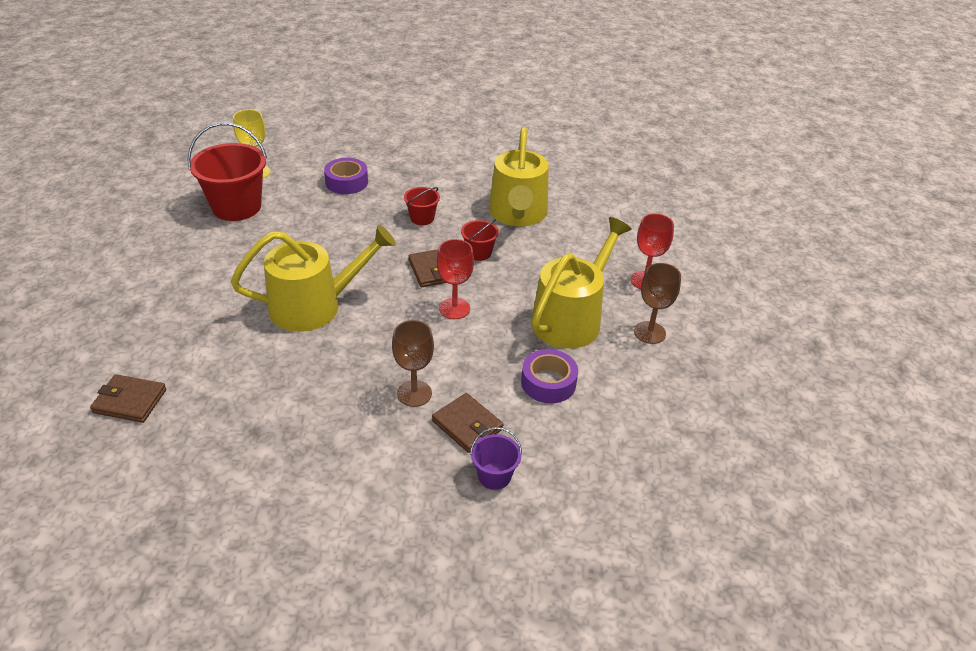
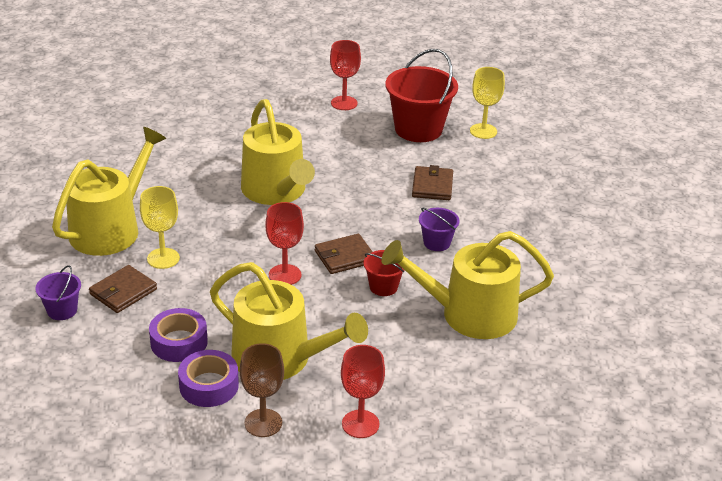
camera: 85 degrees right, 5 degrees down
(130, 401) = (154, 124): brown wallet -> brown wallet (432, 186)
(162, 248) = (344, 103): none -> red goblet
(346, 182) = (487, 187): purple tape -> purple tape (209, 385)
(350, 439) = (110, 229): none -> yellow watering can
(414, 393) = (163, 258): brown goblet -> yellow goblet
(422, 218) = (437, 243): red bucket -> purple bucket

